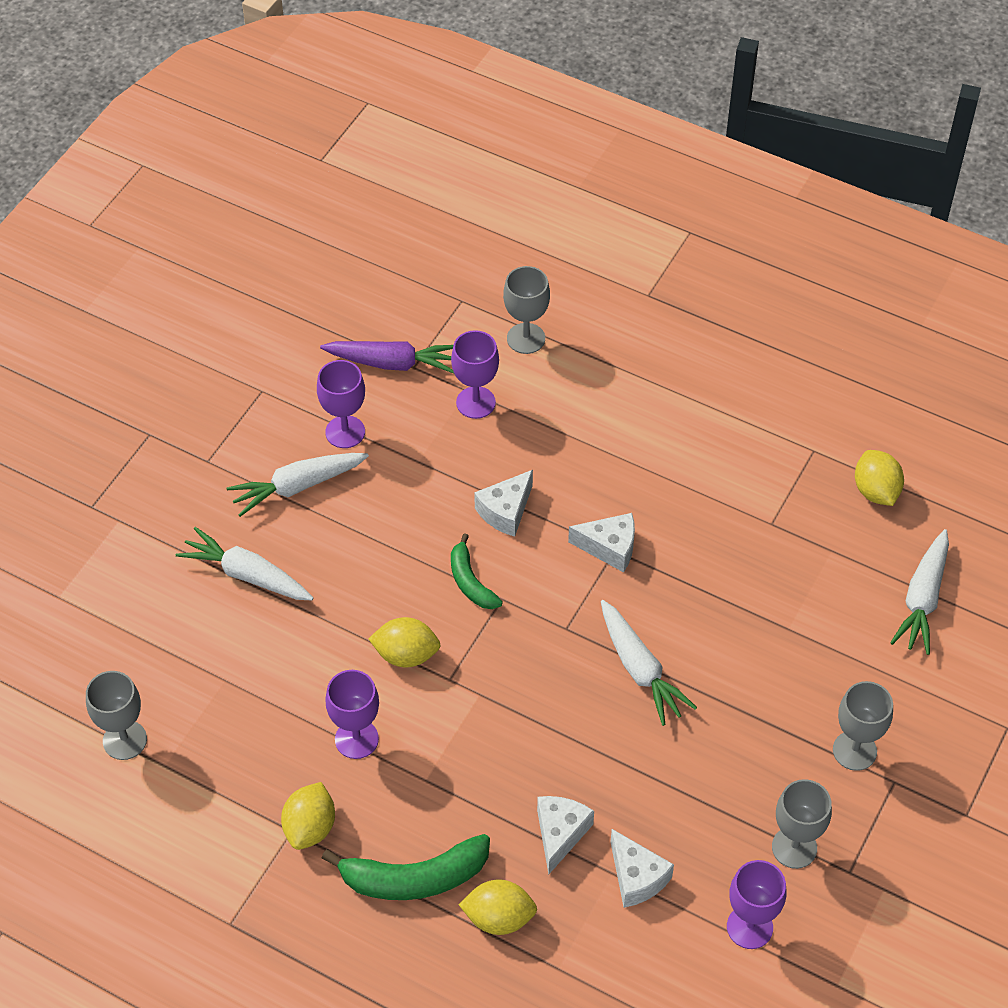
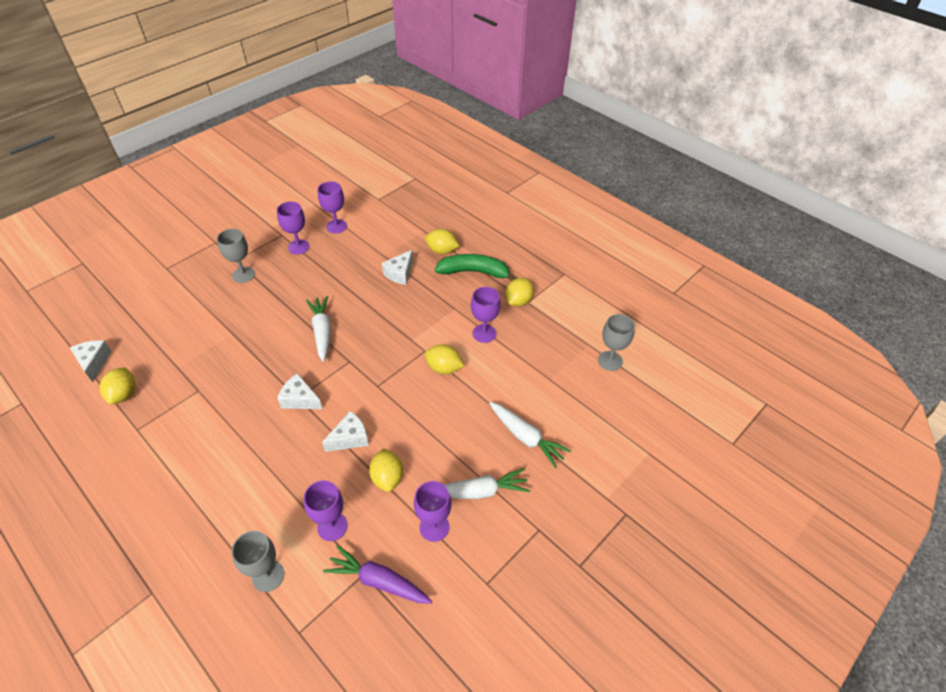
camera: 165 degrees left, 5 degrees down
(429, 473) = (387, 478): none -> yellow lemon
(470, 582) = (391, 399): green banana -> none
(636, 877) = (374, 251): white cheese -> white cheese (94, 362)
(794, 847) = (298, 247): grey goblet -> purple goblet
(922, 599) = (152, 330): white carrot -> none

